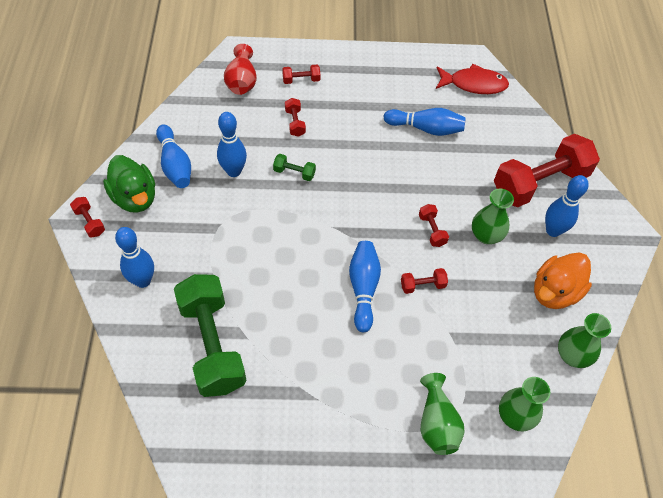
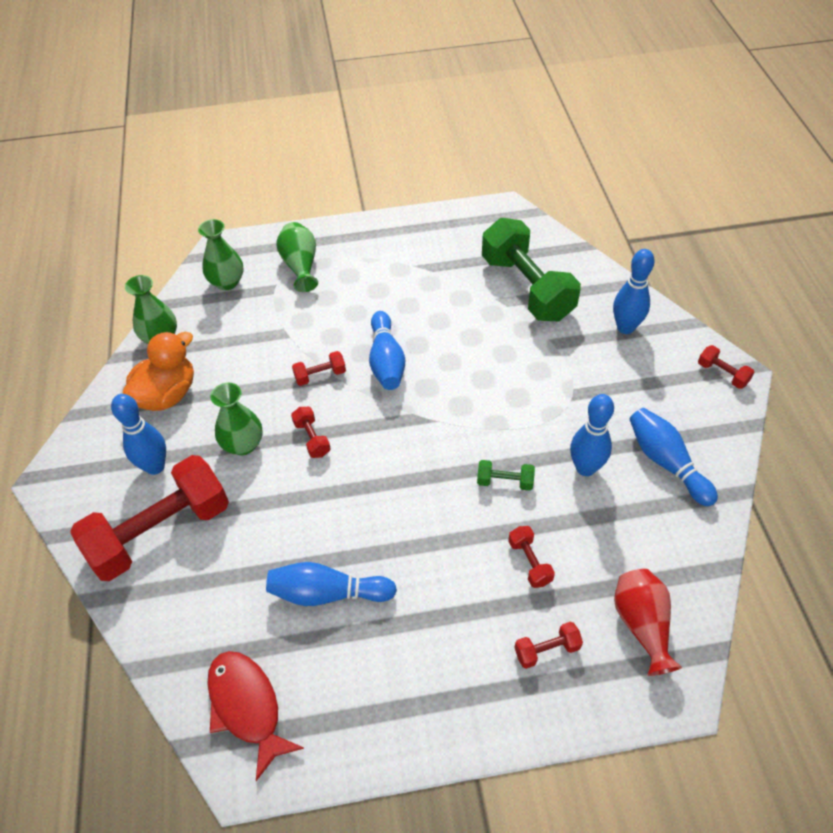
camera: 175 degrees right, 5 degrees down
(135, 198) = (689, 411): green duck -> none
(474, 84) = (247, 707): red fish -> red fish turned 60 degrees clockwise

